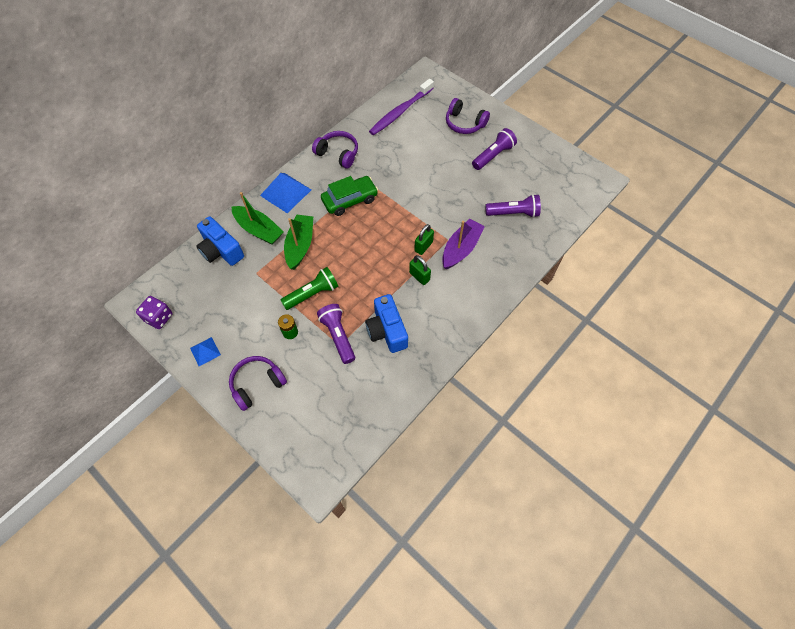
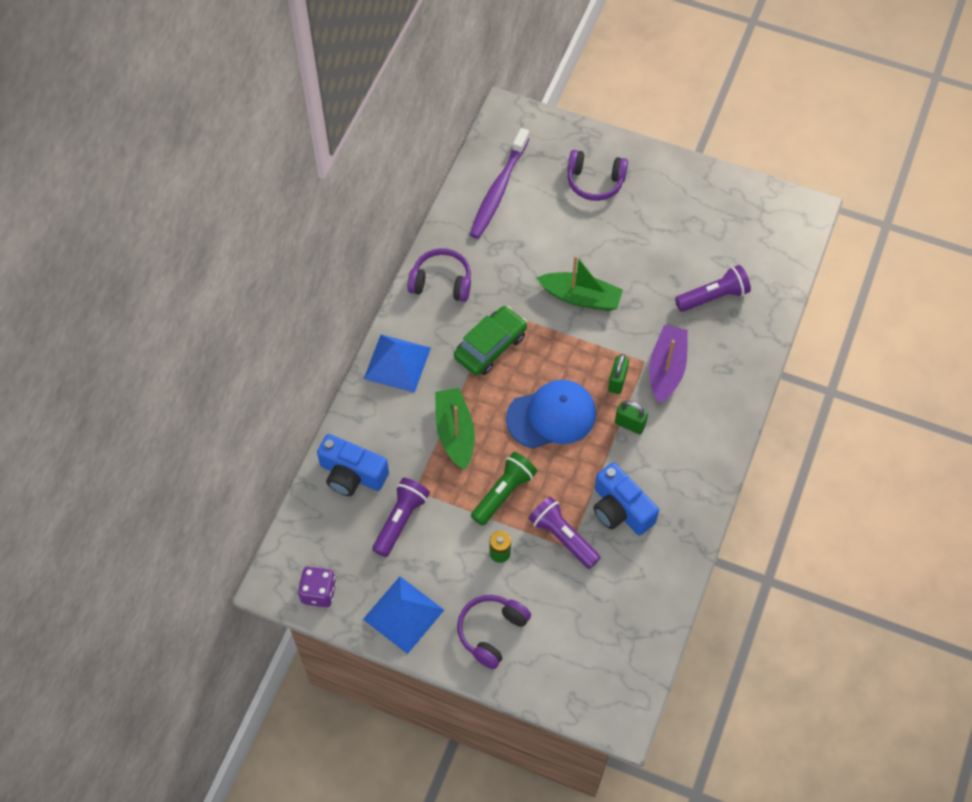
camera: 20 degrees left, 0 degrees up
(205, 351) = (403, 614): blue pyramid -> blue pyramid, size x1.82
(259, 230) = (388, 429): green boat -> green boat (581, 297)
(368, 255) = (551, 416): none -> blue cap
(493, 155) = (654, 219): purple flashlight -> purple flashlight (401, 520)

